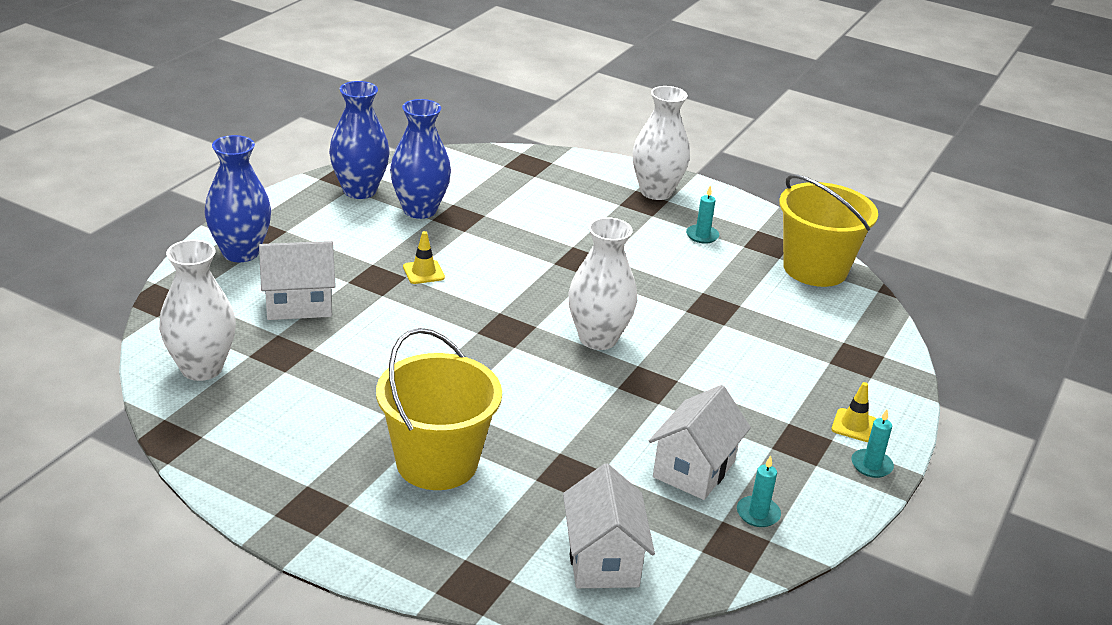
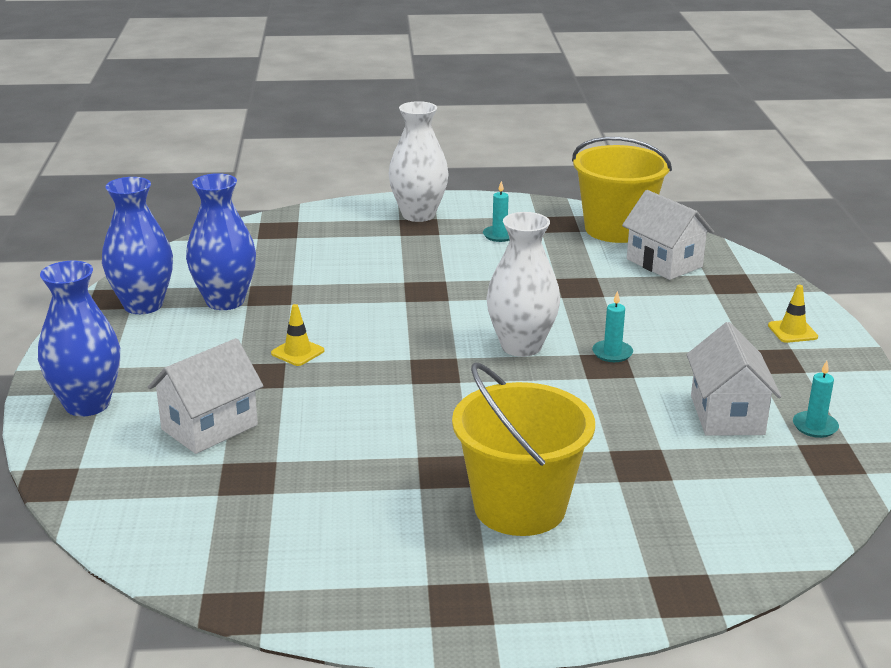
camera: 30 degrees left, 5 degrees down
(201, 368) = (182, 527): white vase -> none
(603, 559) = (754, 518): white house -> white house (664, 263)
(871, 465) = (841, 355): turquoise candle -> turquoise candle (612, 353)

